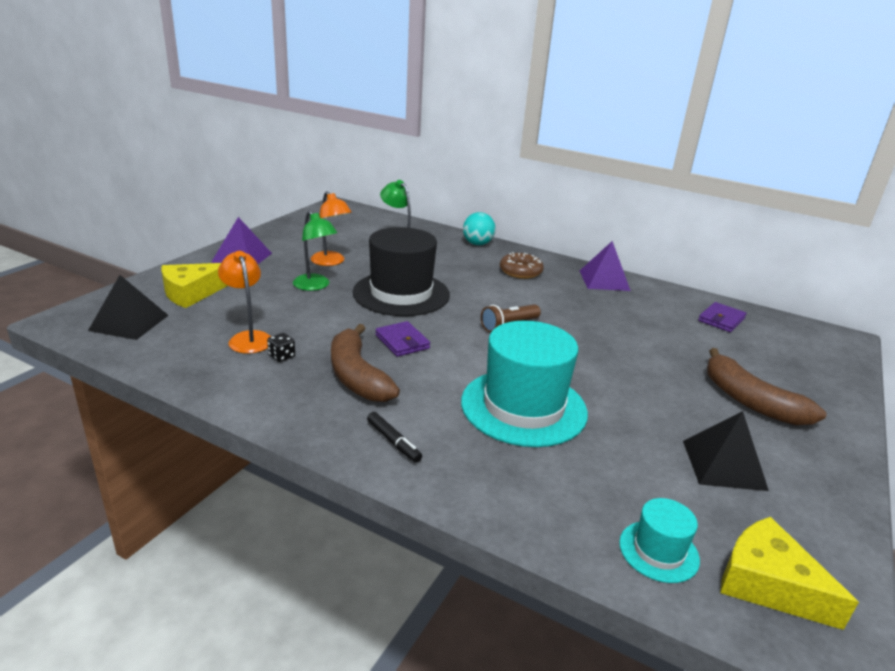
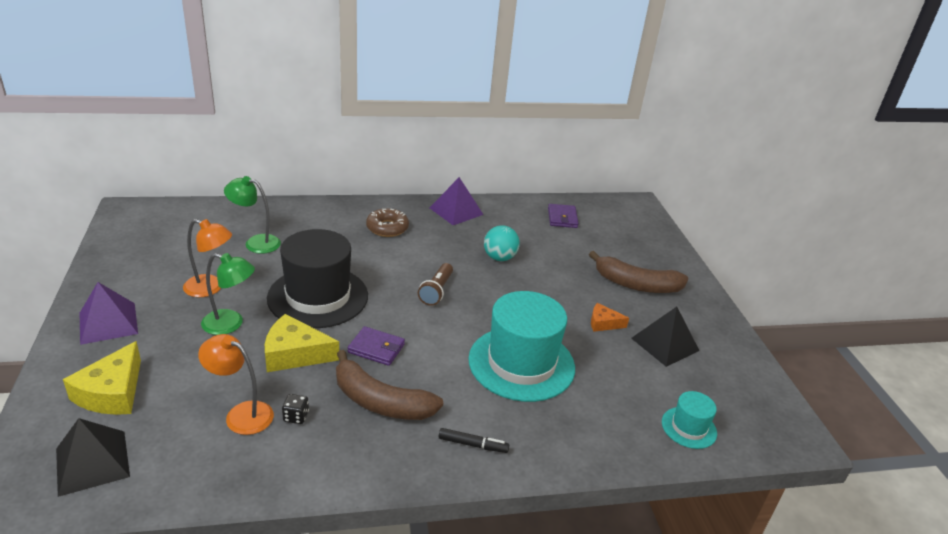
camera: 40 degrees left, 5 degrees up
(477, 244) = (320, 209): turquoise ball -> turquoise ball (499, 258)
(662, 415) = (603, 323): none -> orange cheese
(768, 583) = (748, 414): yellow cheese -> yellow cheese (295, 354)

